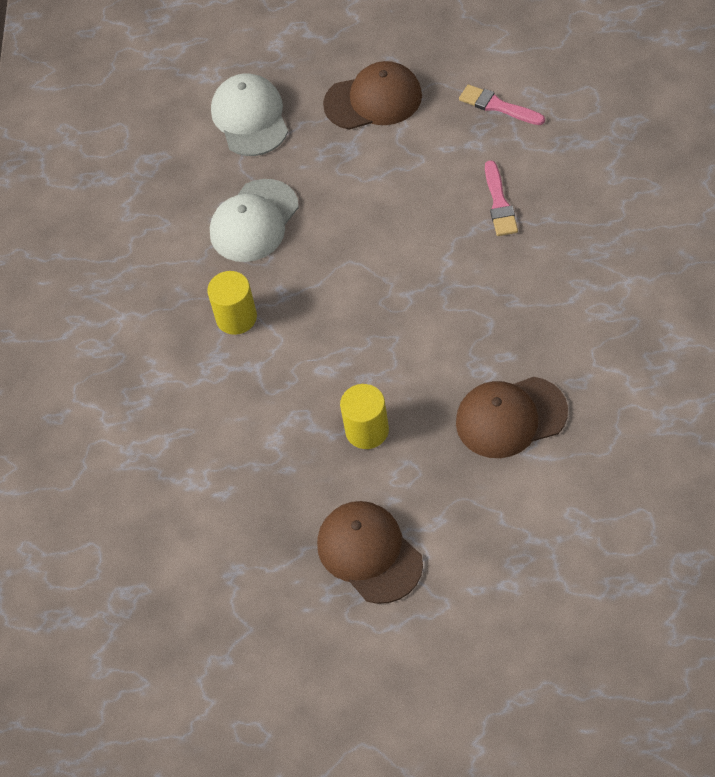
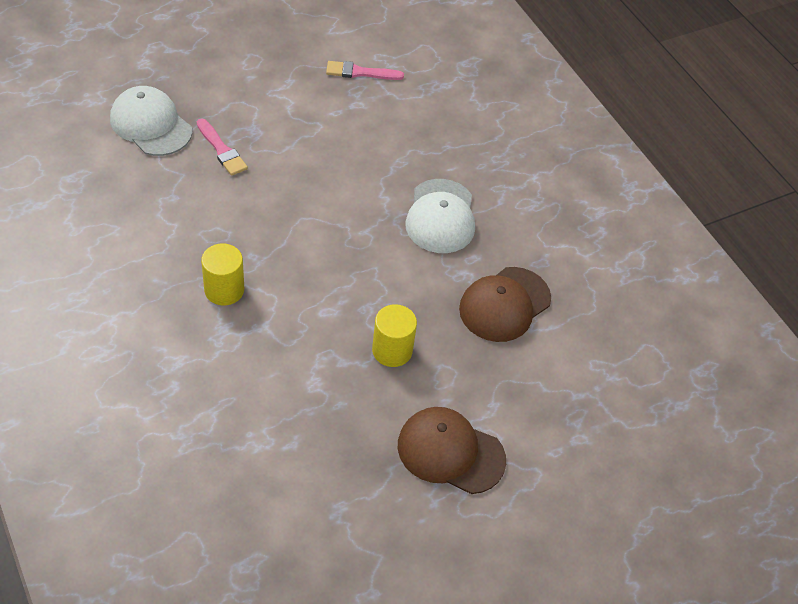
camera: 40 degrees left, 5 degrees down
(254, 221) = (198, 206): white cap -> white cap (441, 216)
(373, 100) = (254, 89): brown cap -> none
(499, 203) = (402, 143): pink brush -> pink brush (222, 150)

